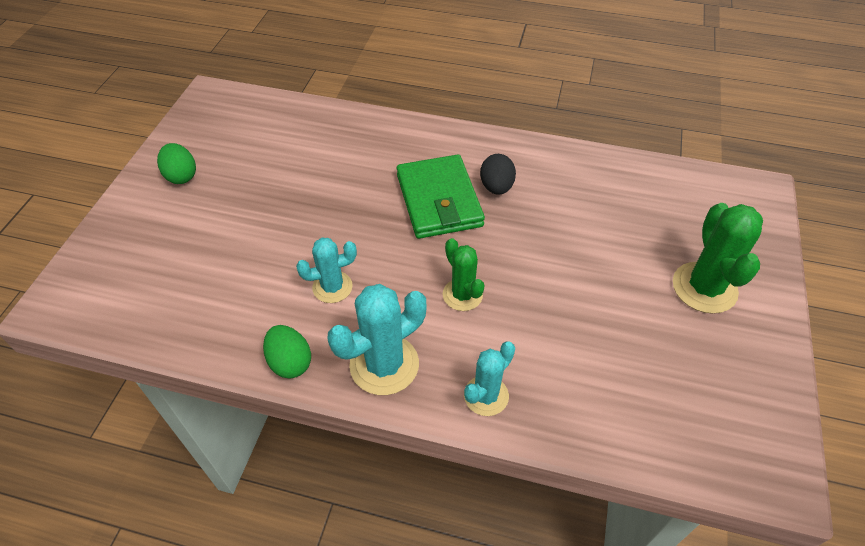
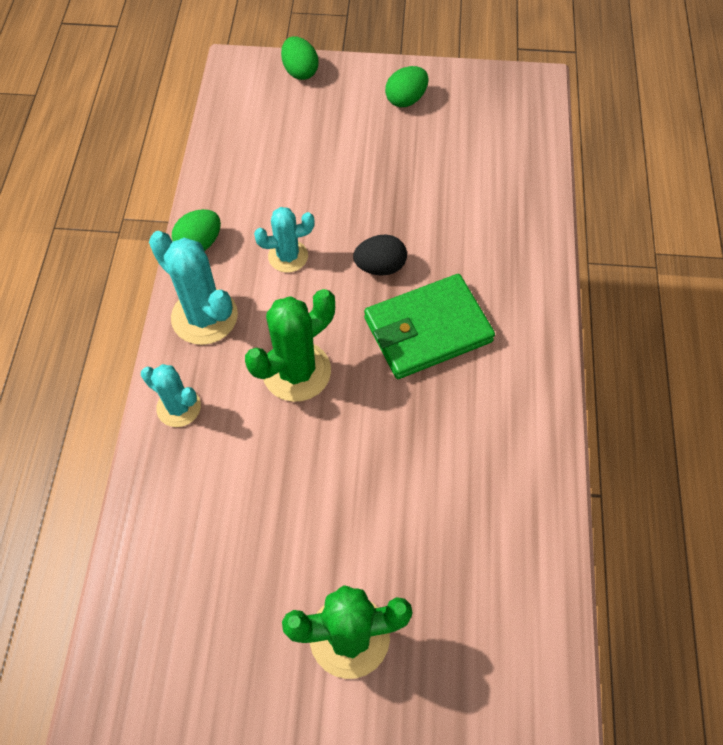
camera: 80 degrees right, 10 degrees up
(95, 250) = (300, 71): none -> green egg
(332, 287) = (288, 256): turquoise cactus -> turquoise cactus turned 75 degrees counterclockwise
(462, 295) = (296, 371): green cactus -> green cactus, size x1.59
(496, 187) = (464, 387): black egg -> black egg (380, 267)

